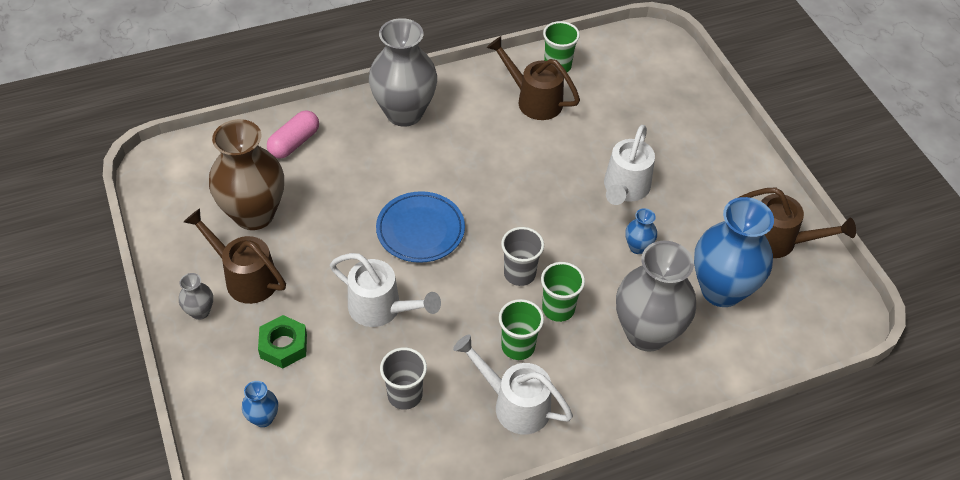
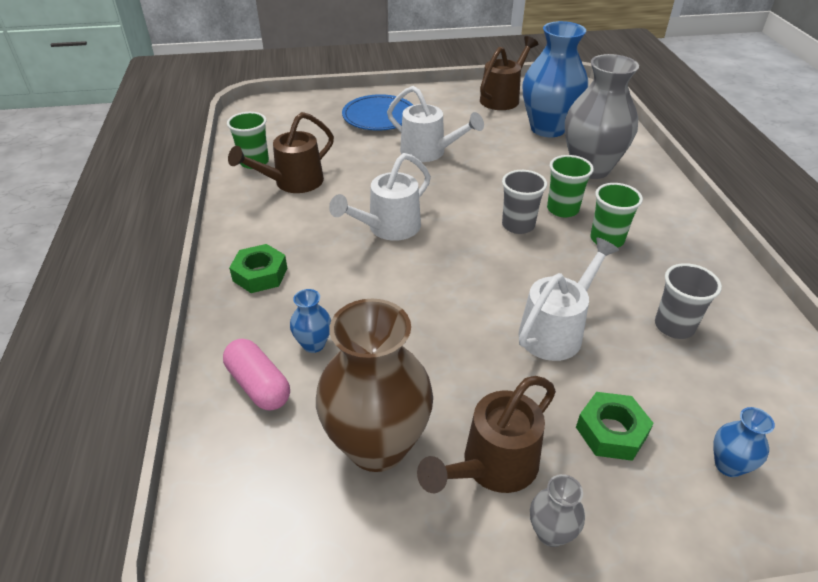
camera: 75 degrees left, 10 degrees down
(404, 113) = (260, 274): grey vase -> green nut
(420, 230) = (446, 285): blue plate -> blue plate (379, 117)
(514, 404) = (674, 252): white watering can -> white watering can (388, 228)
(637, 247) = (497, 157): blue vase -> blue vase (313, 344)

